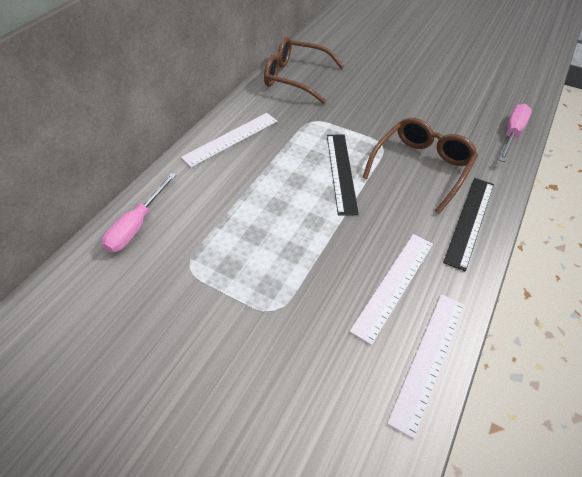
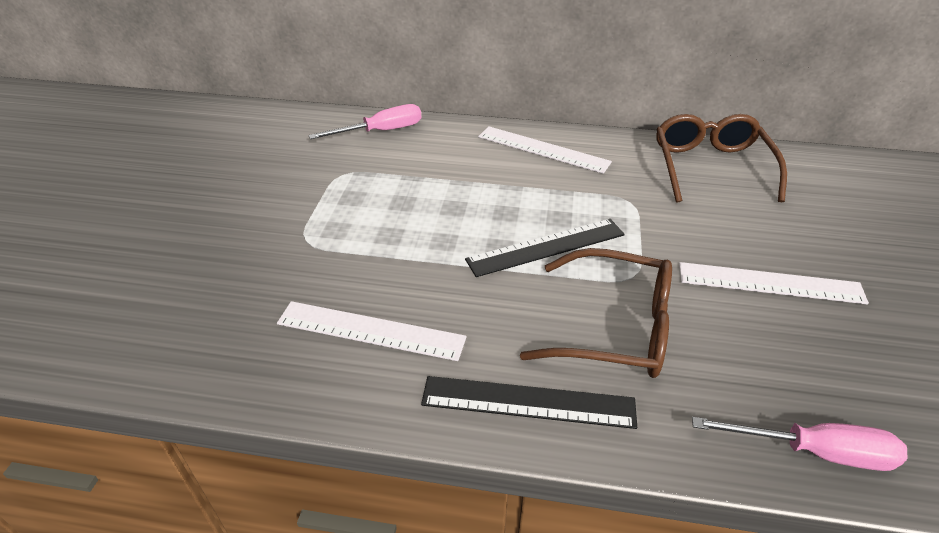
camera: 70 degrees right, 10 degrees down
(137, 225) = (381, 131): pink screwdriver -> pink screwdriver turned 150 degrees clockwise
(428, 359) = (266, 380): white ruler -> white ruler (770, 283)

